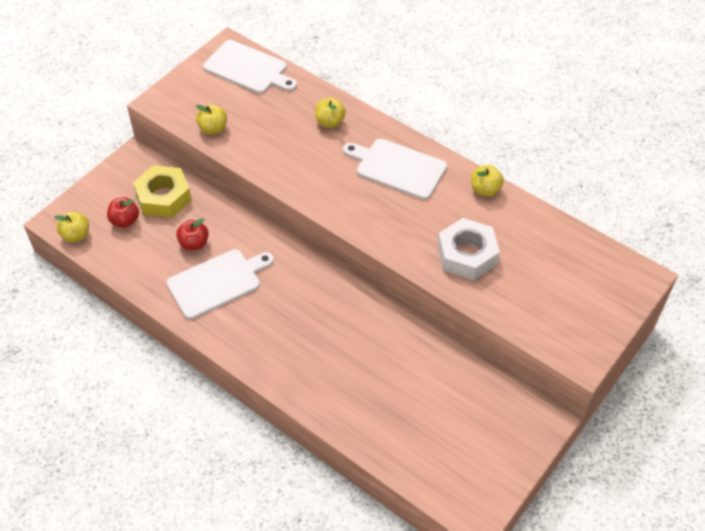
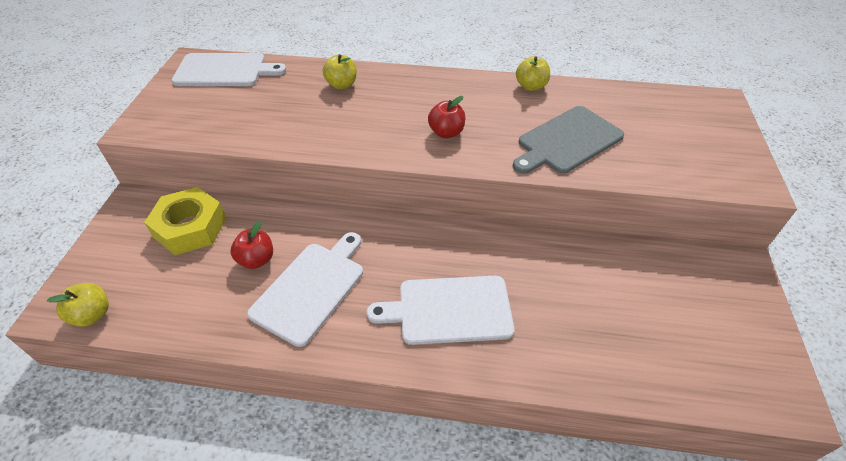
camera: 30 degrees left, 5 degrees down
(125, 221) = (153, 271): red apple -> red apple (446, 133)
(213, 129) = (218, 130): yellow apple -> none
(398, 168) = (438, 97): white cutting board -> white cutting board (449, 310)
(467, 255) = (567, 141): white nut -> grey cutting board

